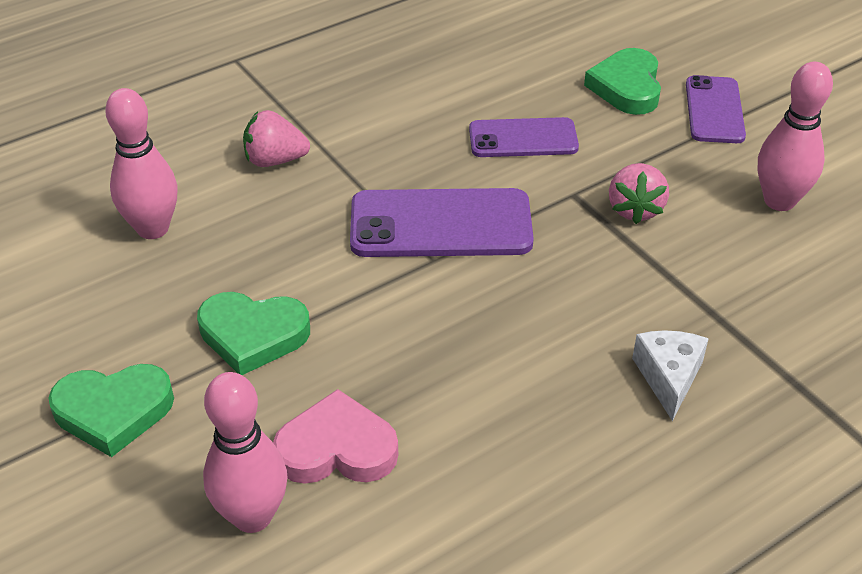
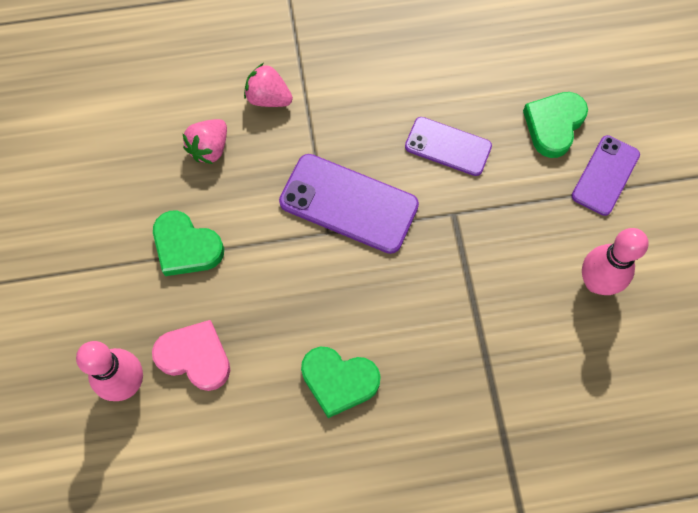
camera: 25 degrees right, 25 degrees up
(113, 411) = (82, 270): green heart -> green heart (339, 381)
(153, 228) = (164, 129): pink bowling pin -> none
(635, 209) = (488, 246): pink strawberry -> pink strawberry (209, 148)
(669, 377) = (424, 396): white cheese -> none

